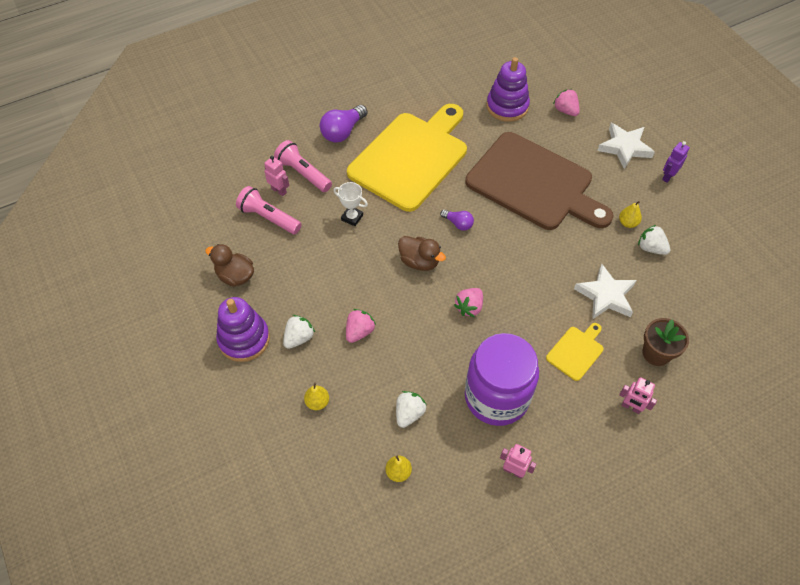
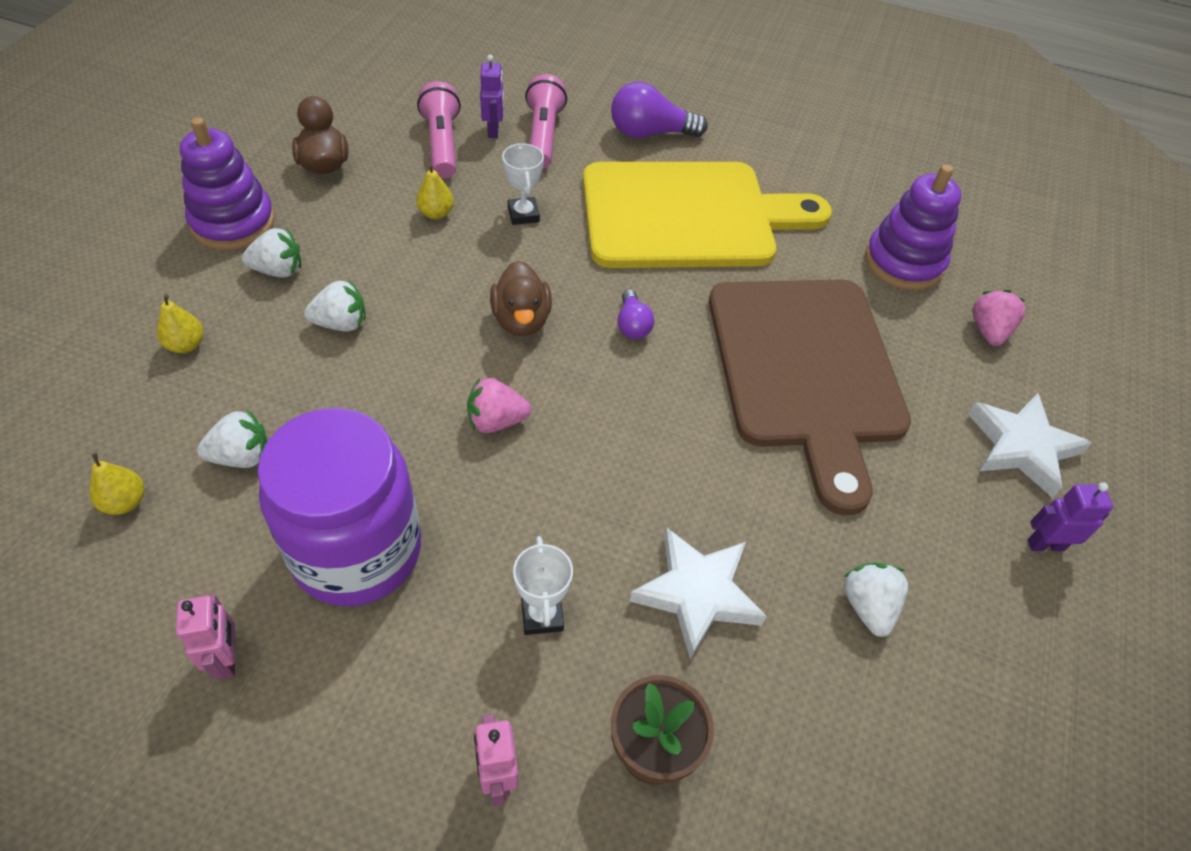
camera: 45 degrees right, 5 degrees down
(279, 190) = (493, 130): pink robot -> purple robot
(359, 331) = (341, 323): pink strawberry -> white strawberry
(576, 351) = (542, 615): yellow cutting board -> white trophy
(627, 223) = (879, 540): yellow pear -> yellow pear (436, 213)

